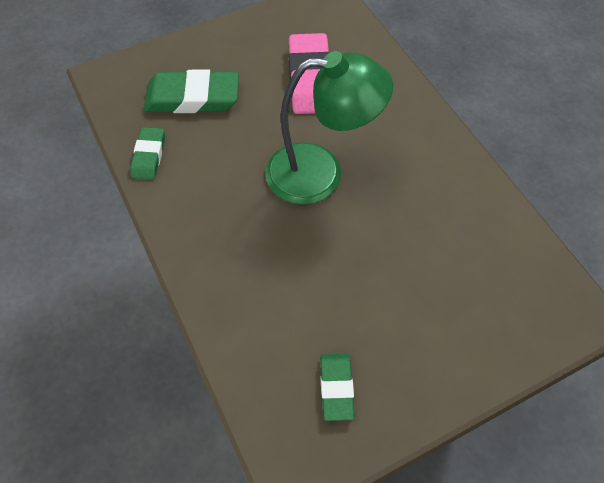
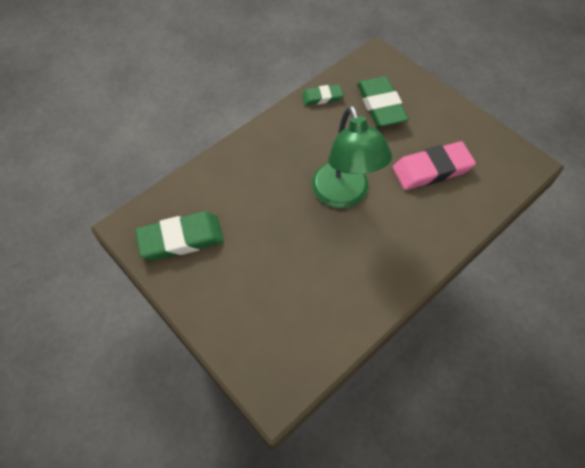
camera: 75 degrees right, 0 degrees up
(336, 388) = (181, 239): green eraser -> green eraser, size x1.75

